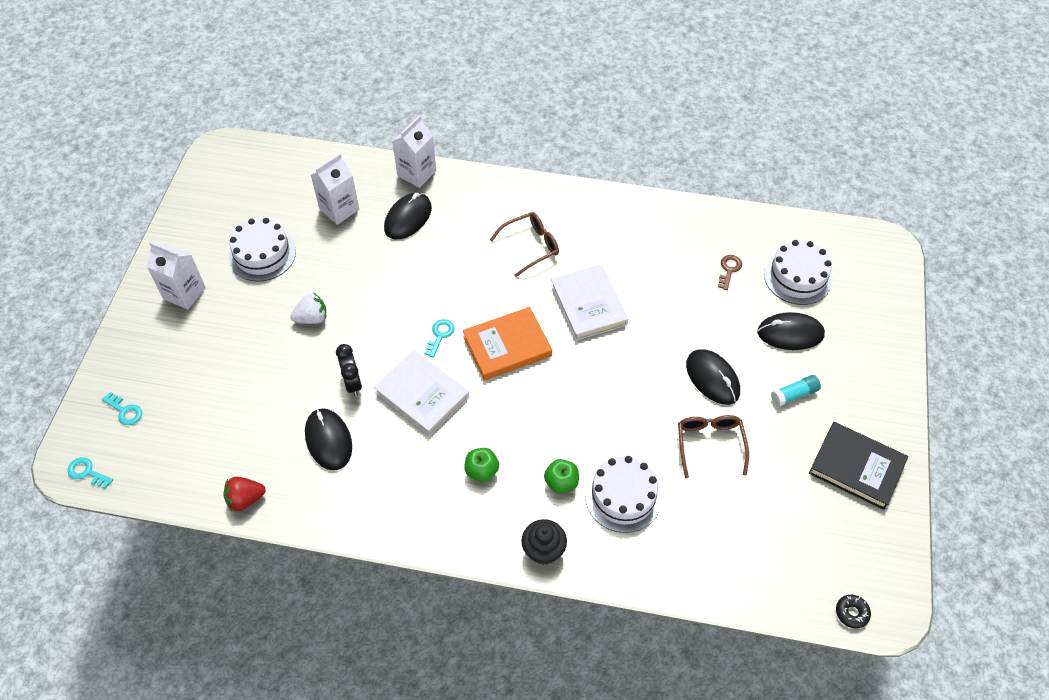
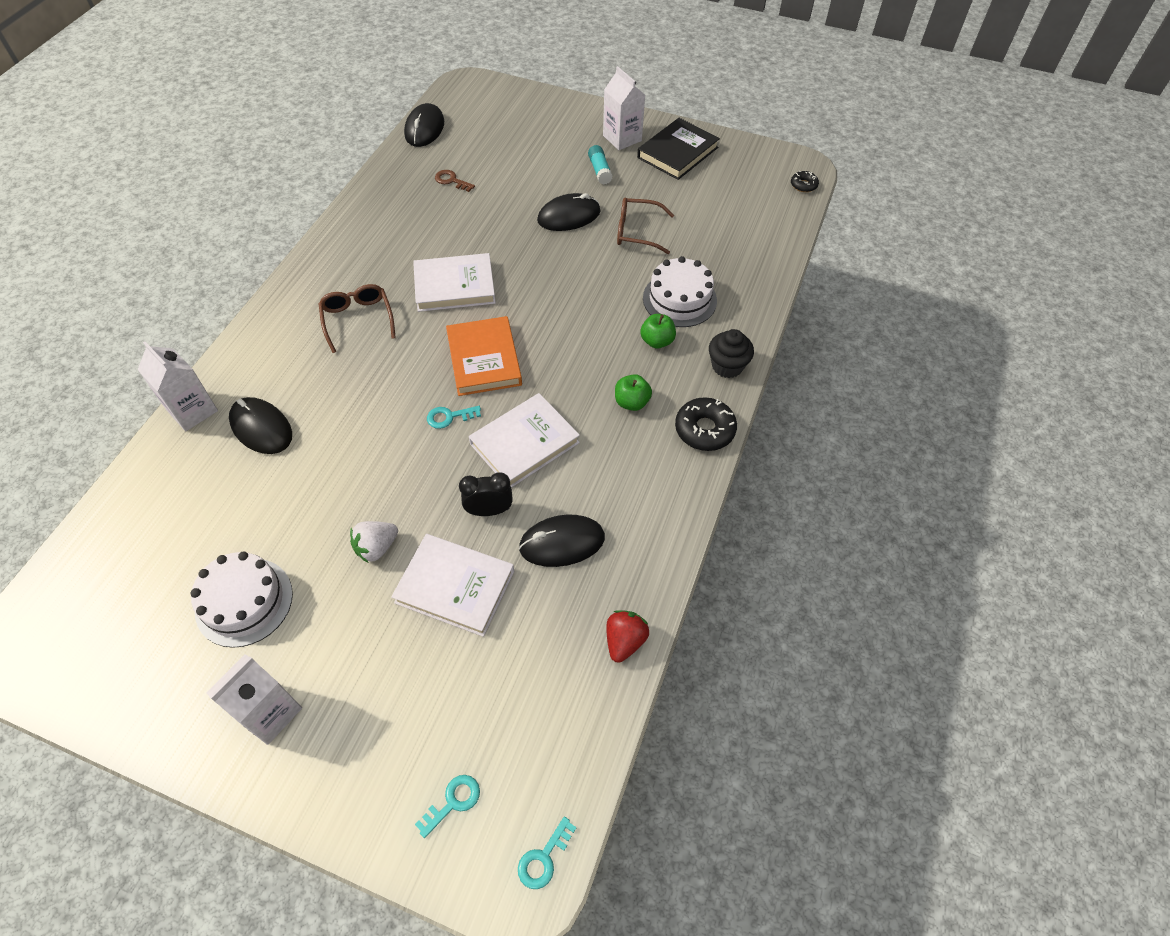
camera: 80 degrees left, 0 degrees up
(245, 499) = (624, 641): red strawberry -> red strawberry turned 150 degrees counterclockwise
(283, 375) = (455, 587): none -> white book
(312, 318) = (376, 547): white strawberry -> white strawberry turned 120 degrees counterclockwise
(339, 209) = (209, 502): white carton -> white carton (622, 138)
(440, 335) = (449, 417): turquoise key -> turquoise key turned 45 degrees counterclockwise
(461, 537) = (704, 429): none -> black donut
(790, 333) = (536, 159): black mouse -> black mouse (424, 129)
(797, 277) = (477, 141): white cake -> none

